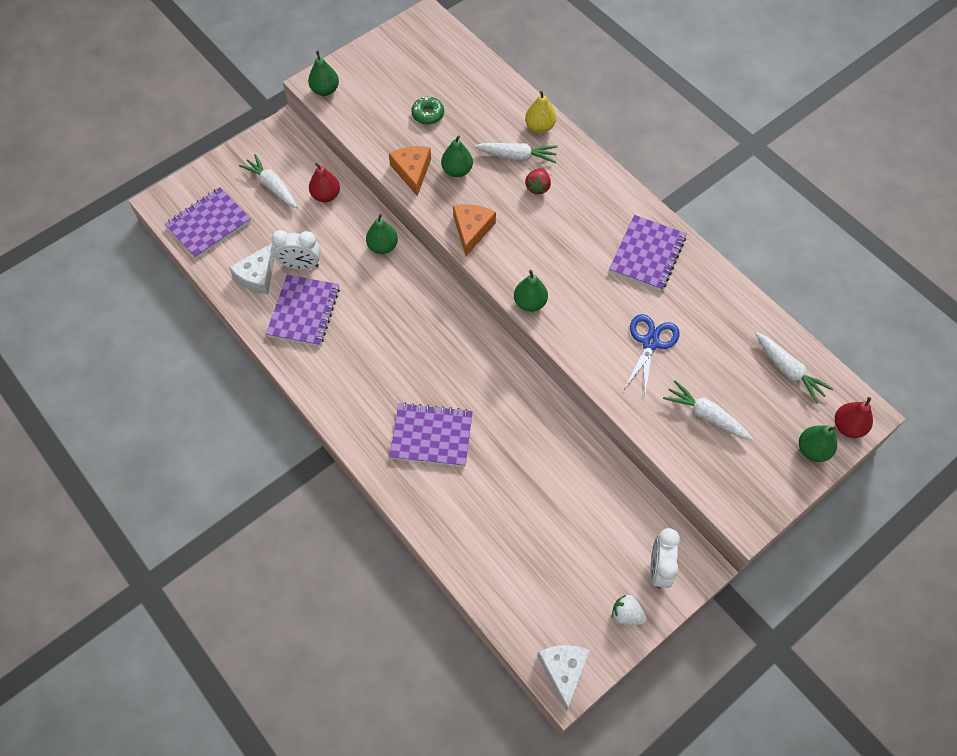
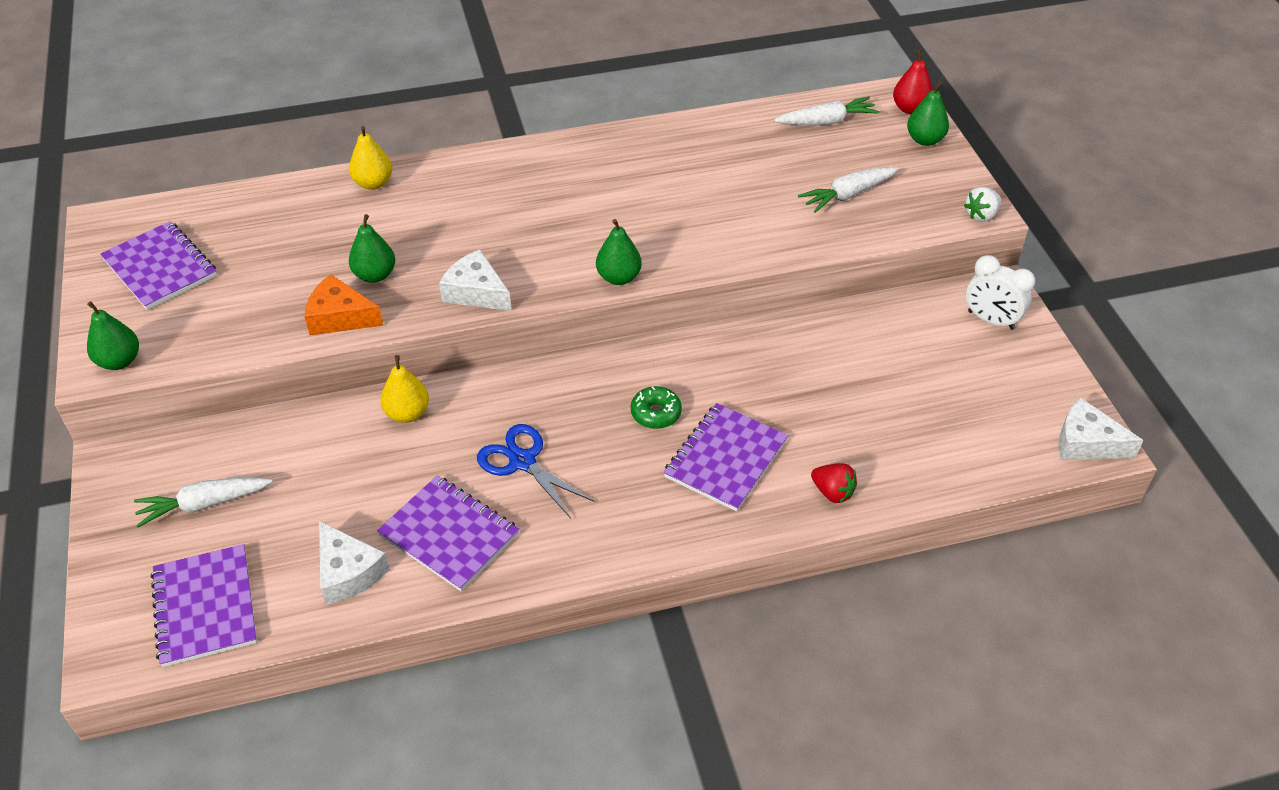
camera: 65 degrees left, 15 degrees down
(301, 265) = (369, 513): white clock -> none
(326, 195) = (273, 447): red pear -> none
(383, 246) = (407, 413): green pear -> yellow pear
(428, 114) = (262, 272): green donut -> green donut (656, 413)
(471, 230) = (476, 292): orange cheese -> white cheese
(517, 156) = (400, 216): white carrot -> none
(538, 187) = (460, 215): red strawberry -> red strawberry (832, 492)
(626, 614) = (1036, 365): white strawberry -> white strawberry (981, 215)
(647, 254) = (619, 164): purple notebook -> purple notebook (160, 268)
(650, 342) = (734, 202): blue scissors -> blue scissors (522, 461)

